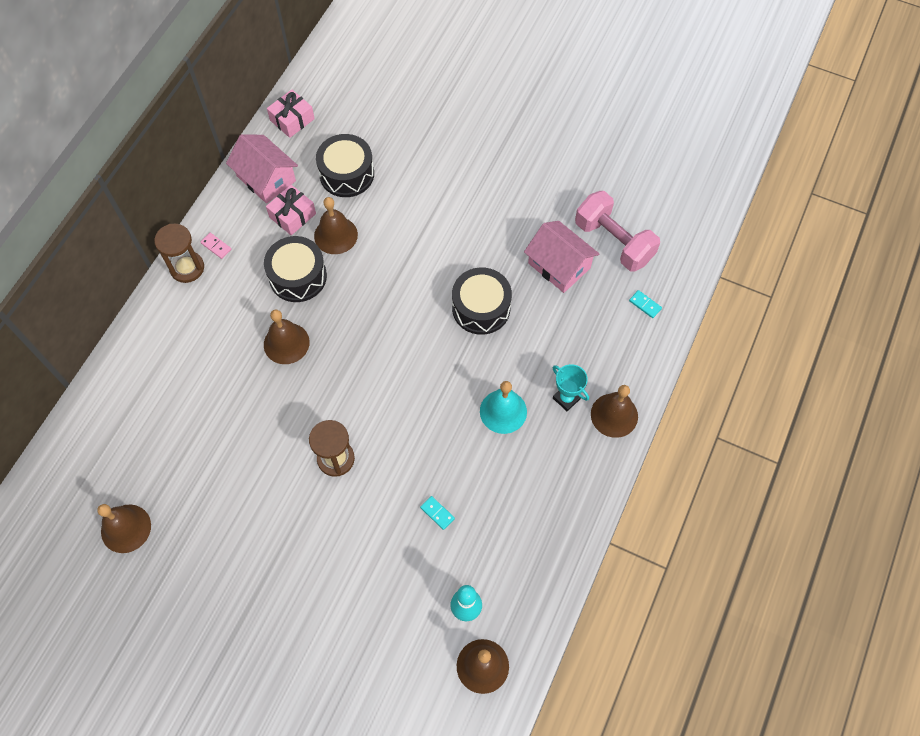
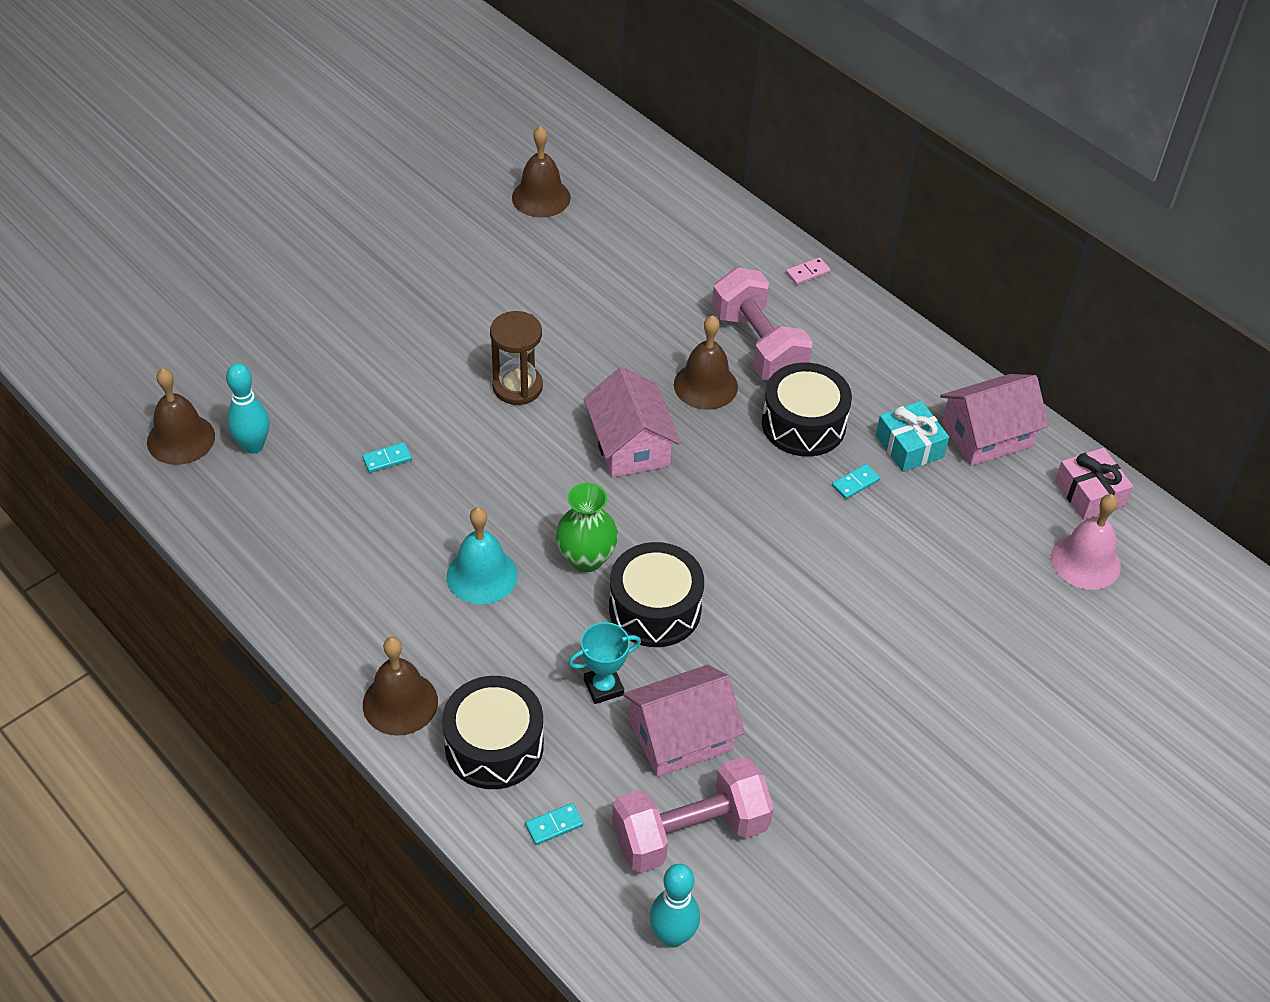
camera: 110 degrees right, 15 degrees down
(187, 268) = (867, 321): brown hourglass -> none
(216, 246) = (889, 356): pink domino -> pink domino (807, 273)
(236, 324) = (758, 346): none -> pink dumbbell
(292, 215) = (909, 446): pink gift -> turquoise gift
(335, 235) = (855, 483): brown bell -> turquoise domino
(345, 112) = (1085, 561): none -> pink bell
(347, 174) = (961, 527): black drum -> black drum (494, 745)
(359, 368) = (630, 445): none -> pink house
(462, 358) = (586, 558): none -> green vase
(566, 398) = (458, 655): turquoise trophy -> turquoise trophy (603, 687)
(673, 230) = (672, 936): none -> turquoise bowling pin

